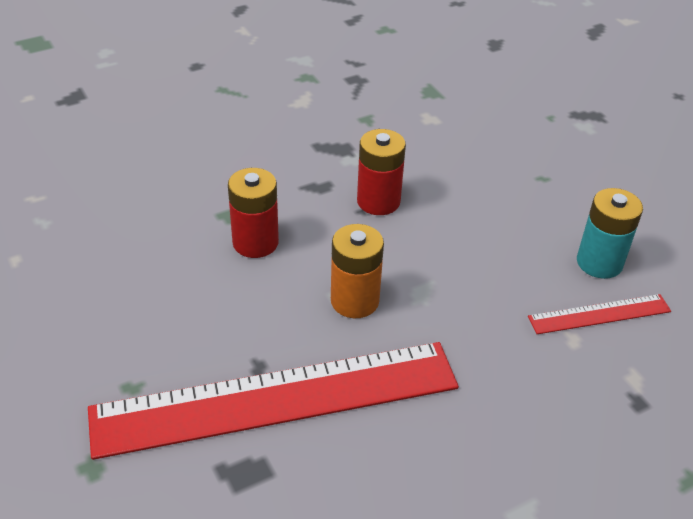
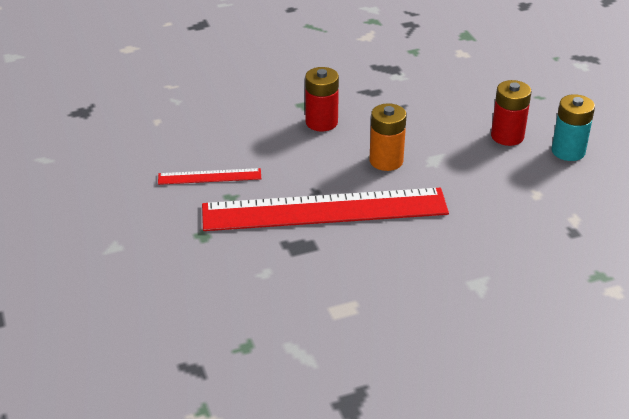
camera: 10 degrees right, 5 degrees down
(378, 201) = (413, 103): red battery -> red battery (507, 136)
(599, 314) = (559, 181): red ruler -> red ruler (209, 176)

